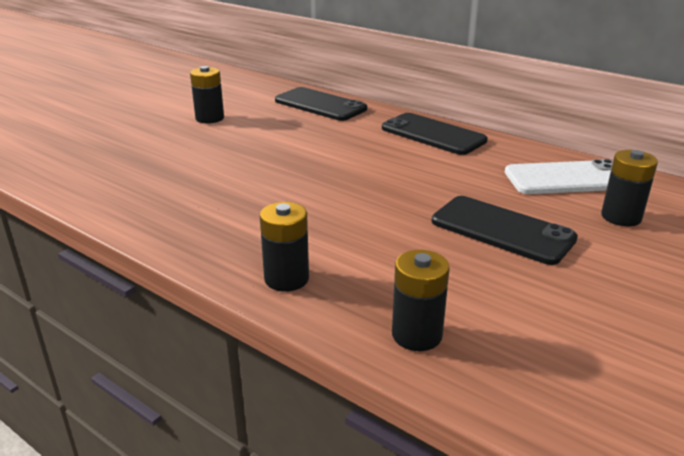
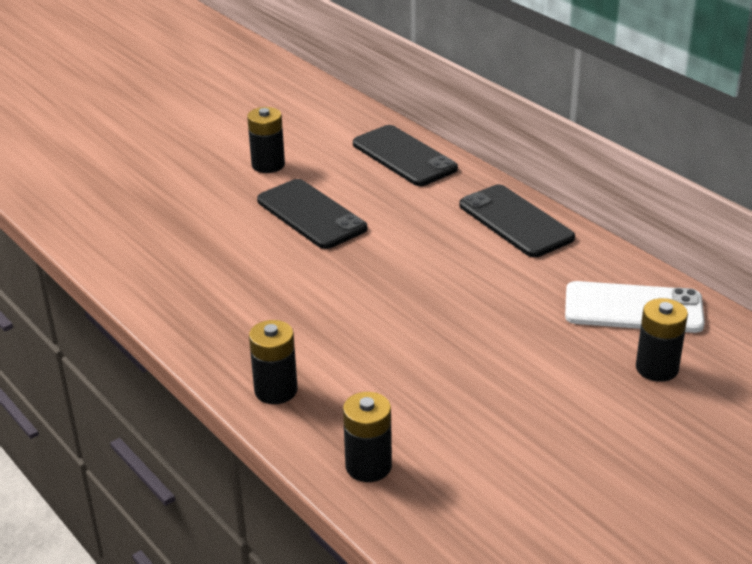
camera: 15 degrees right, 5 degrees up
(502, 230) = (516, 366): black phone -> black phone (311, 214)

